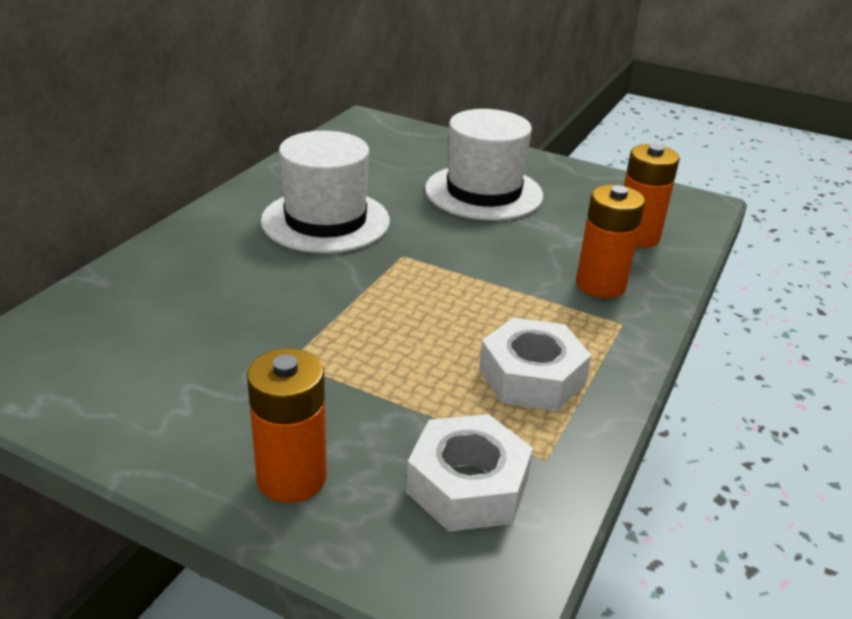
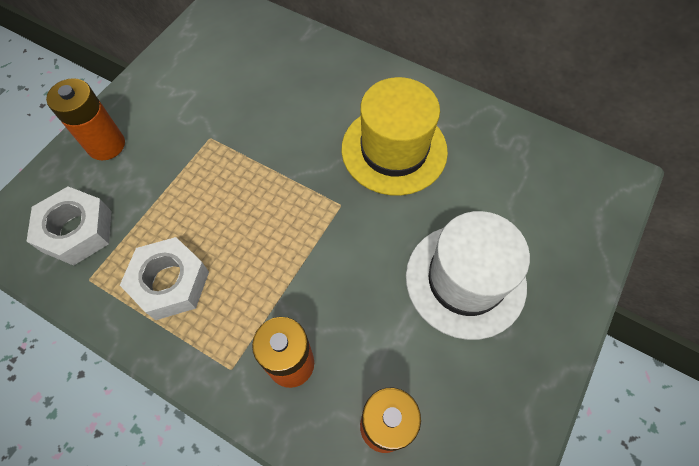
camera: 95 degrees right, 30 degrees up
(325, 221) = (394, 150): white hat -> yellow hat

